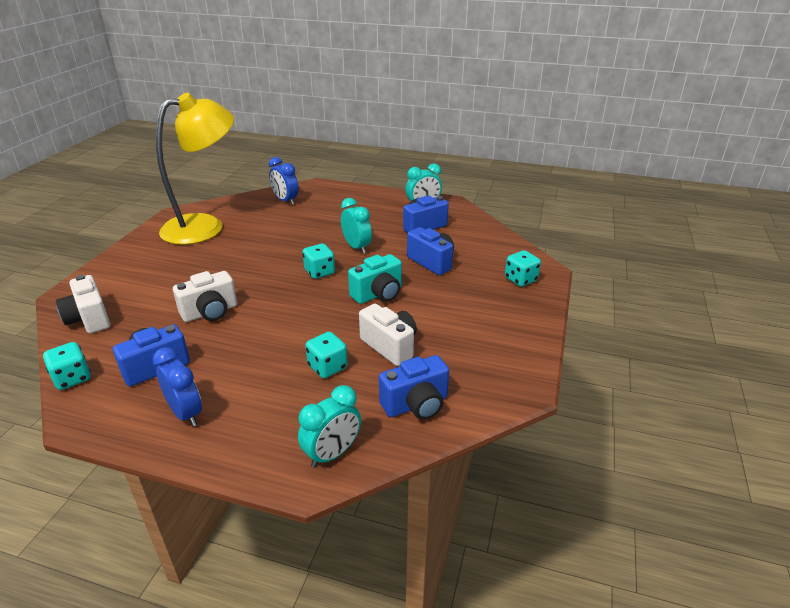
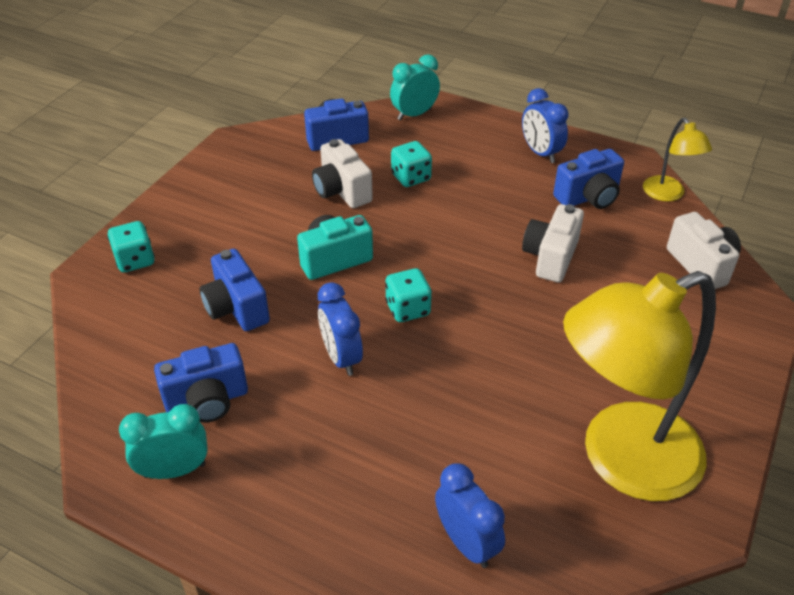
camera: 170 degrees left, 10 degrees up
(72, 378) = (667, 194): turquoise dice -> yellow lamp
(210, 312) = (550, 257): white camera -> white camera turned 45 degrees counterclockwise
(356, 247) = (341, 357): turquoise clock -> blue clock

